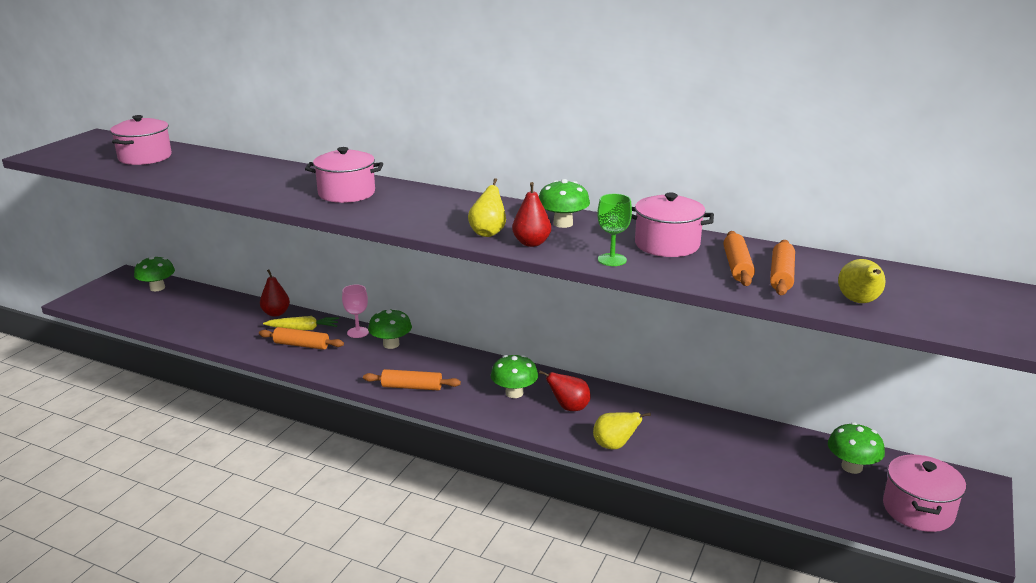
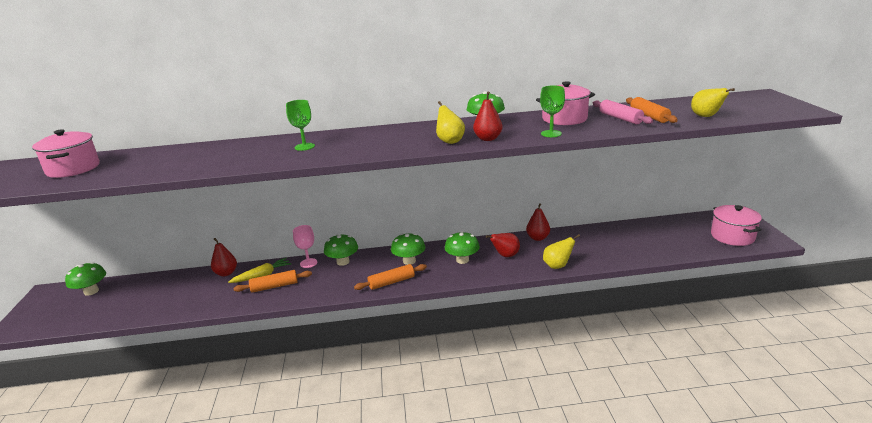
camera: 30 degrees left, 0 degrees up
(346, 193) = (304, 147): pink pot -> green goblet
(636, 402) = (537, 238): none -> red pear
(737, 266) = (620, 118): orange rolling pin -> pink rolling pin
(851, 467) = (680, 228): green mushroom -> green mushroom (409, 261)

